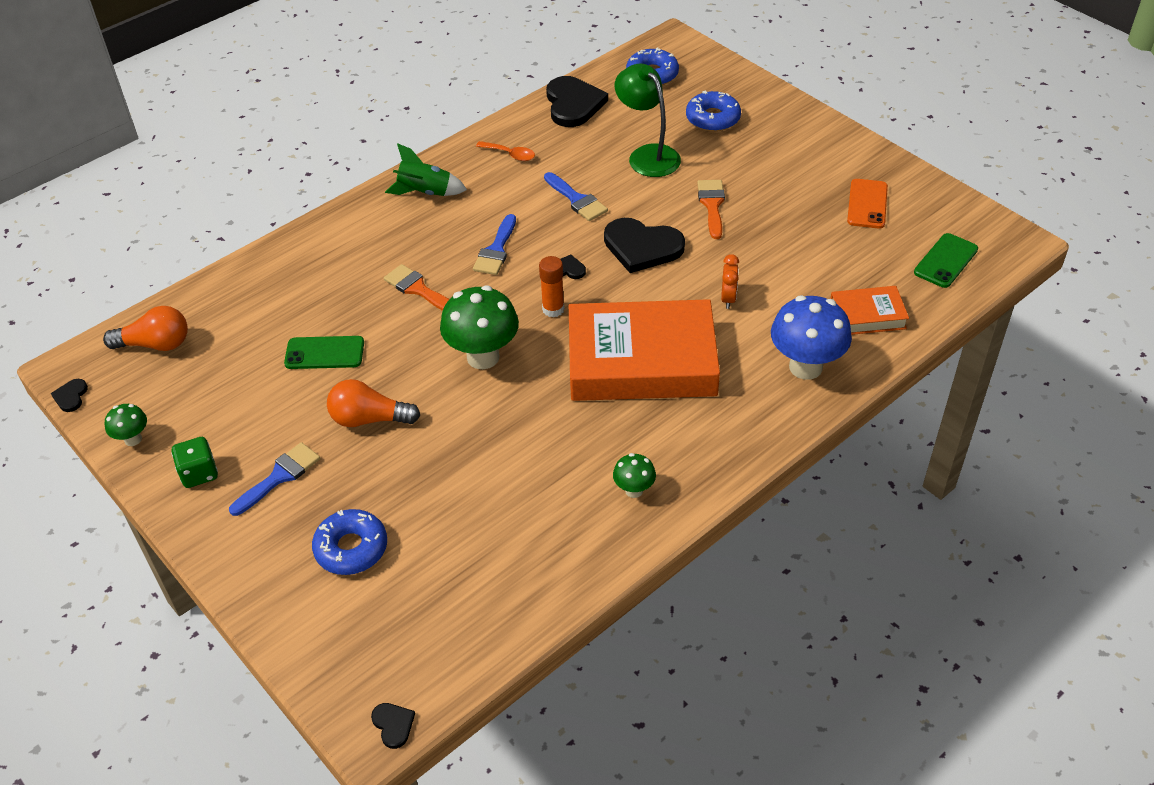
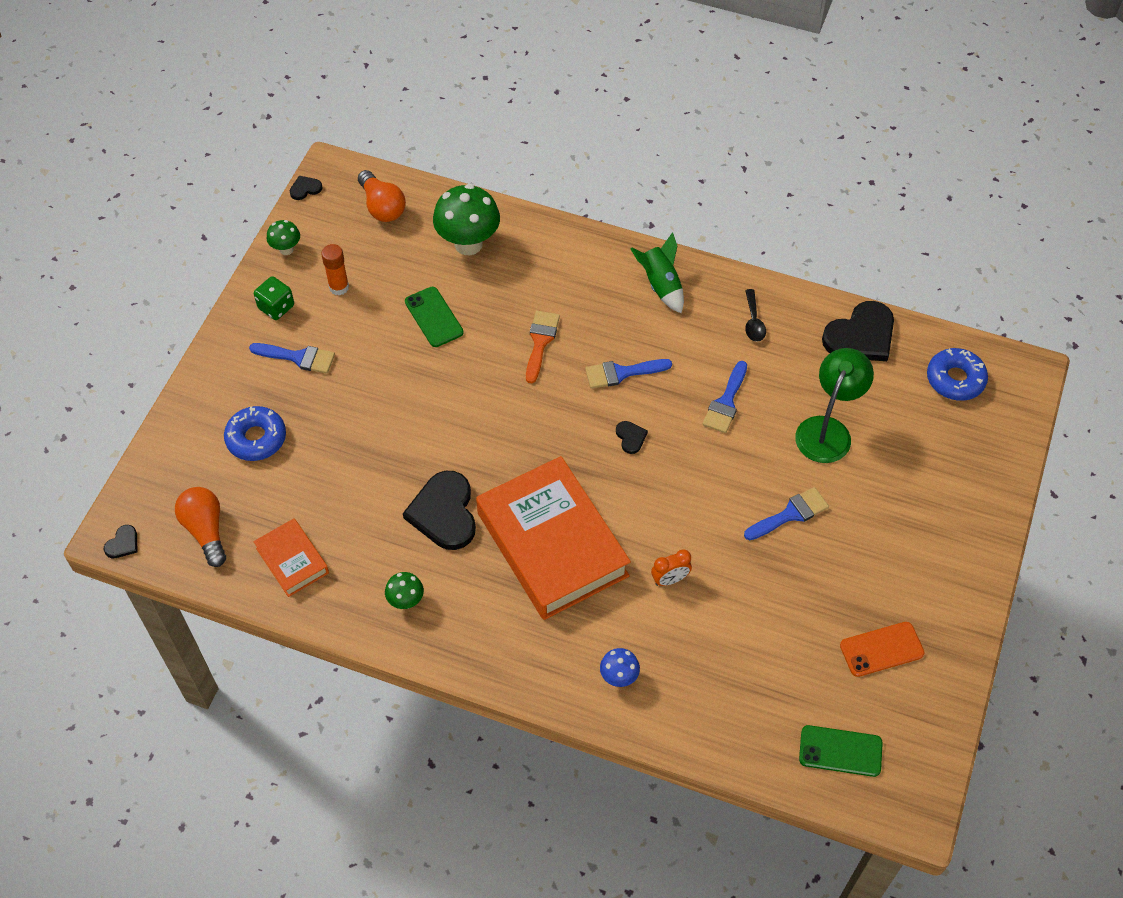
camera: 60 degrees right, 10 degrees up
(369, 419) = (383, 383): orange light bulb -> orange light bulb (206, 530)
(483, 357) = (490, 426): green mushroom -> green mushroom (468, 244)
(510, 154) = (753, 322): orange spoon -> black spoon
(553, 309) = (575, 450): orange glue stick -> orange glue stick (339, 287)
(642, 247) = (695, 482): black heart -> black heart (444, 513)
(712, 118) = (922, 461): blue donut -> none
(712, 205) = (790, 514): orange brush -> blue brush
(805, 367) = (619, 677): blue mushroom -> blue mushroom, size x0.50
(867, 316) = (717, 706): orange book -> orange book (292, 560)

